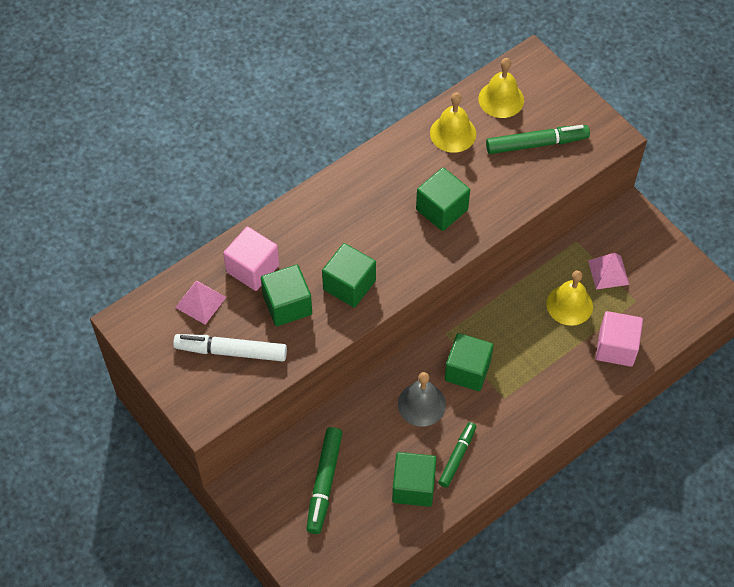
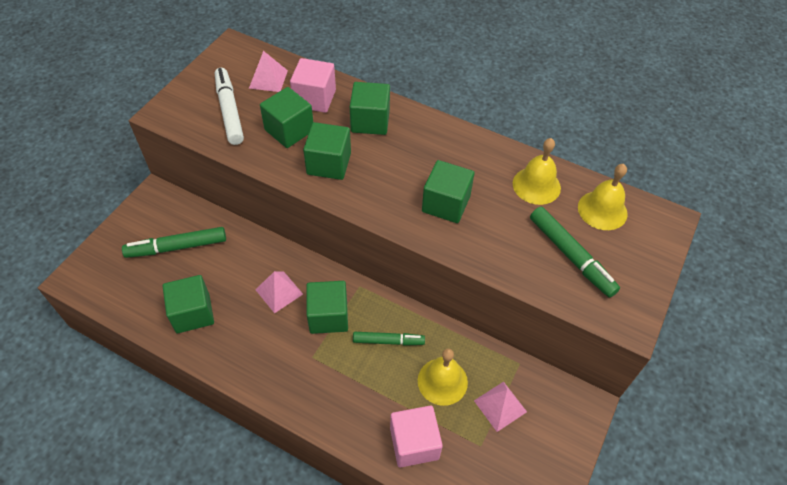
camera: 65 degrees right, 5 degrees down
(310, 231) = (370, 121): none -> green cube
(421, 404) = (279, 291): grey bell -> pink pyramid
(457, 457) = (234, 338): green marker -> green marker (388, 341)

